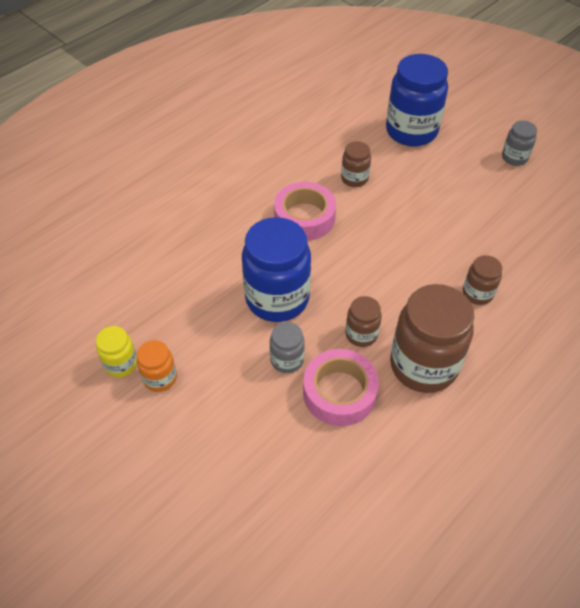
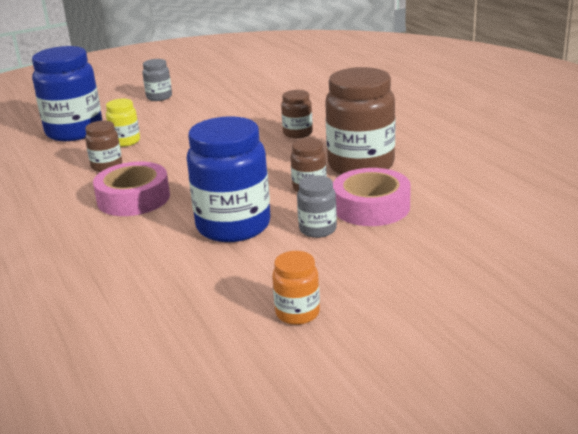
camera: 70 degrees left, 25 degrees down
(121, 364) = (259, 343): yellow jar -> yellow jar (125, 141)

